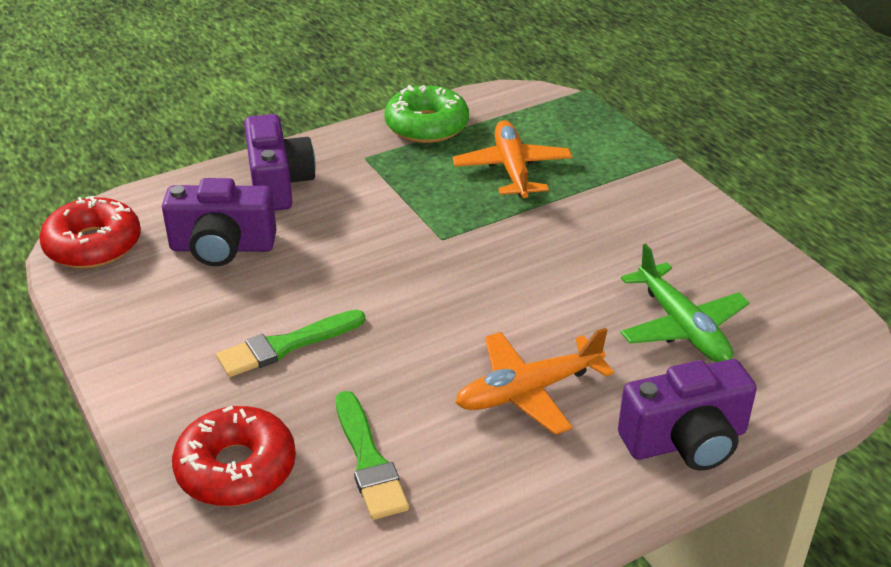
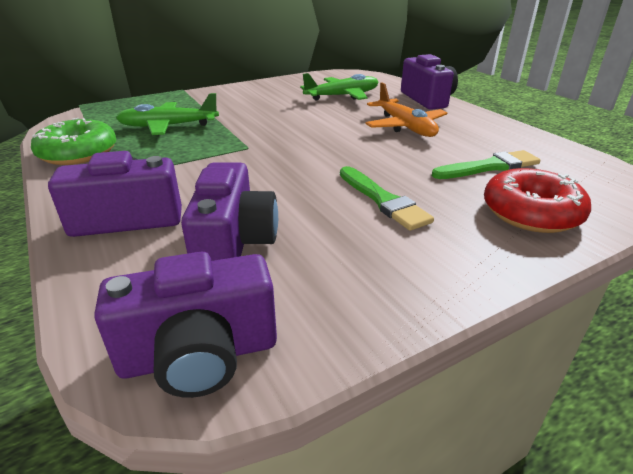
camera: 90 degrees left, 5 degrees down
(93, 245) = (200, 355): red donut -> purple camera
(512, 169) = (169, 126): orange plane -> green plane

